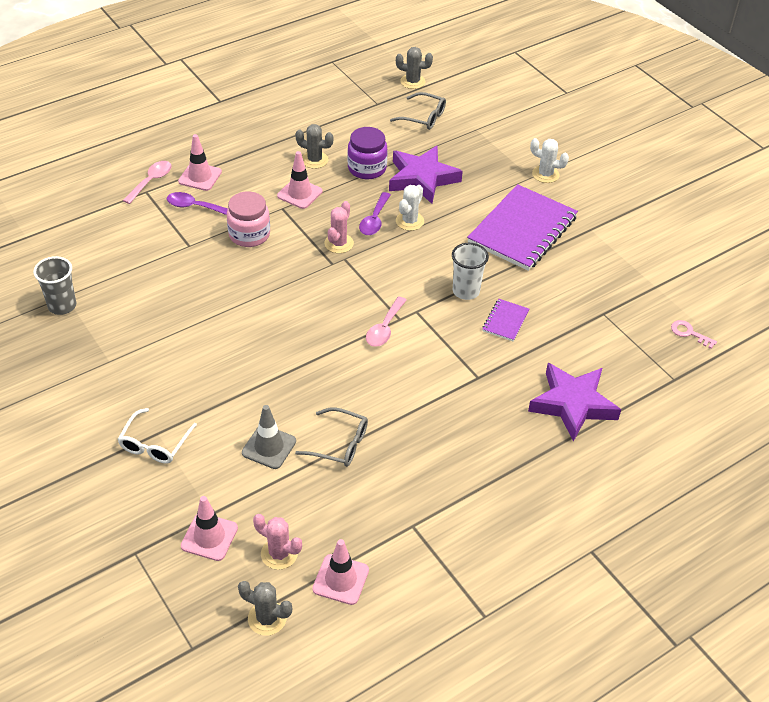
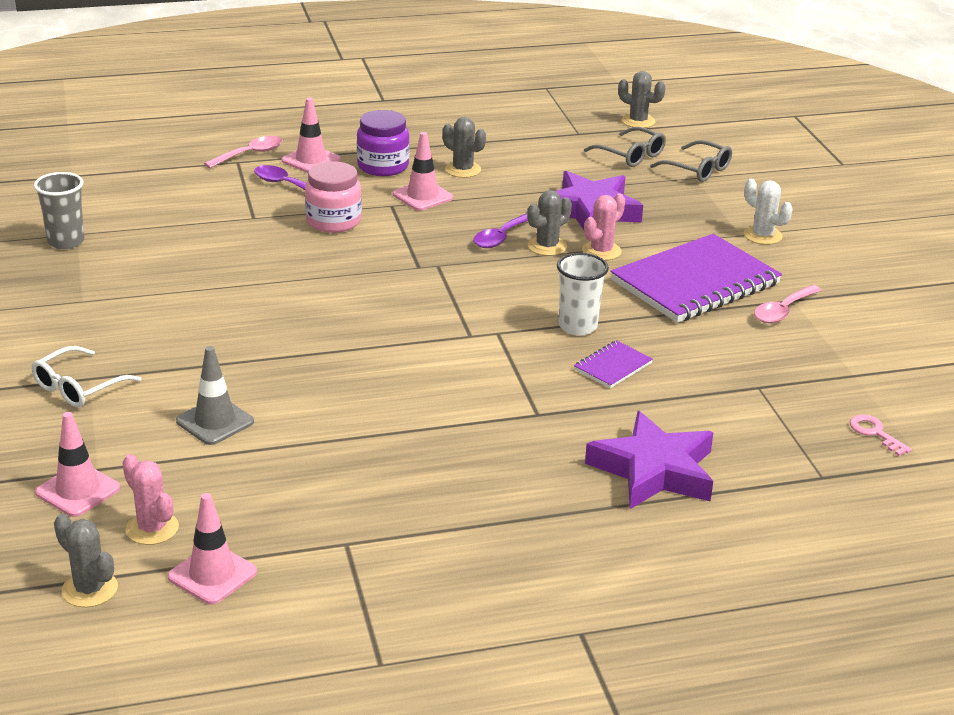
camera: 20 degrees right, 15 degrees down
(339, 243) = (440, 250): pink cactus -> pink cactus (601, 251)
(339, 444) = (306, 439): grey glasses -> grey glasses (697, 169)
(367, 168) = (524, 188): purple jar -> purple jar (383, 166)
(384, 328) = (444, 340): pink spoon -> pink spoon (783, 311)
(409, 221) = (547, 246): white cactus -> grey cactus

